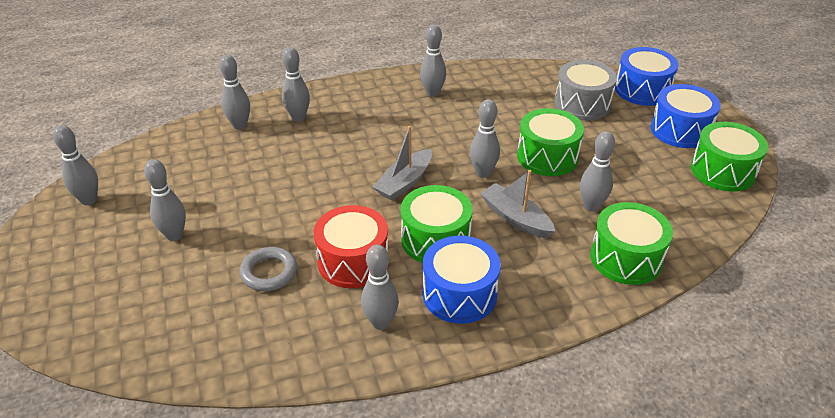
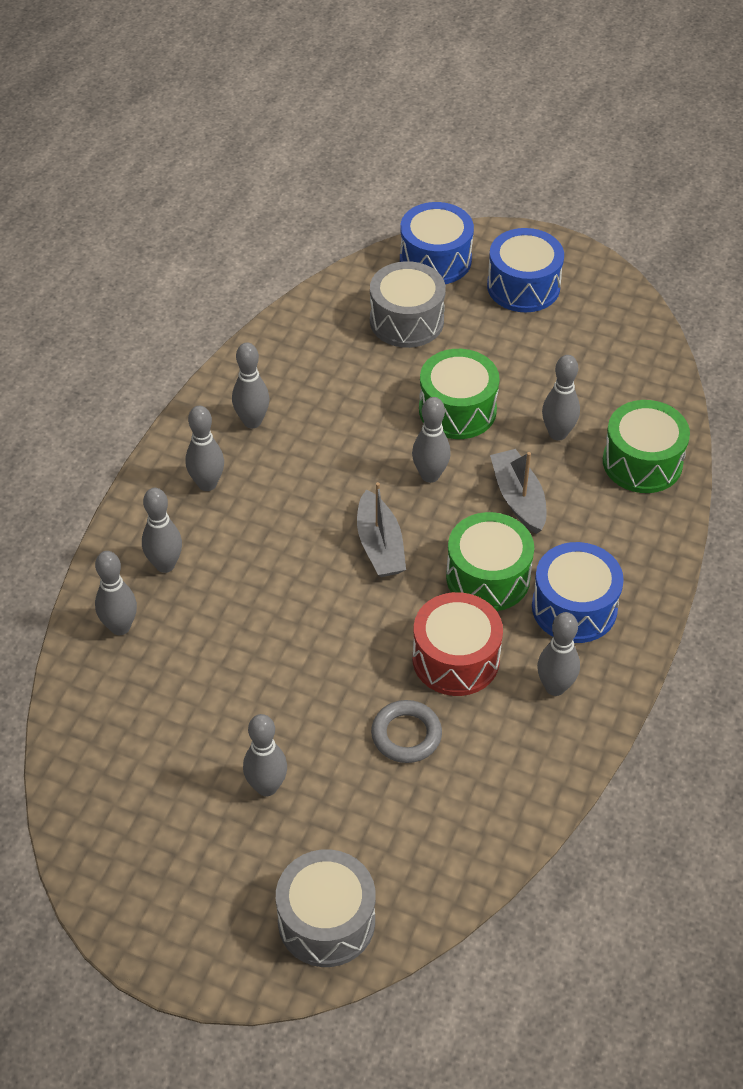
camera: 50 degrees left, 10 degrees up
(87, 317) = (326, 921): none -> grey drum
(89, 200) = (117, 840): grey bowling pin -> grey bowling pin (207, 484)
(515, 218) = (518, 498): grey boat -> grey boat turned 75 degrees clockwise
(722, 171) = (606, 308): green drum -> none

